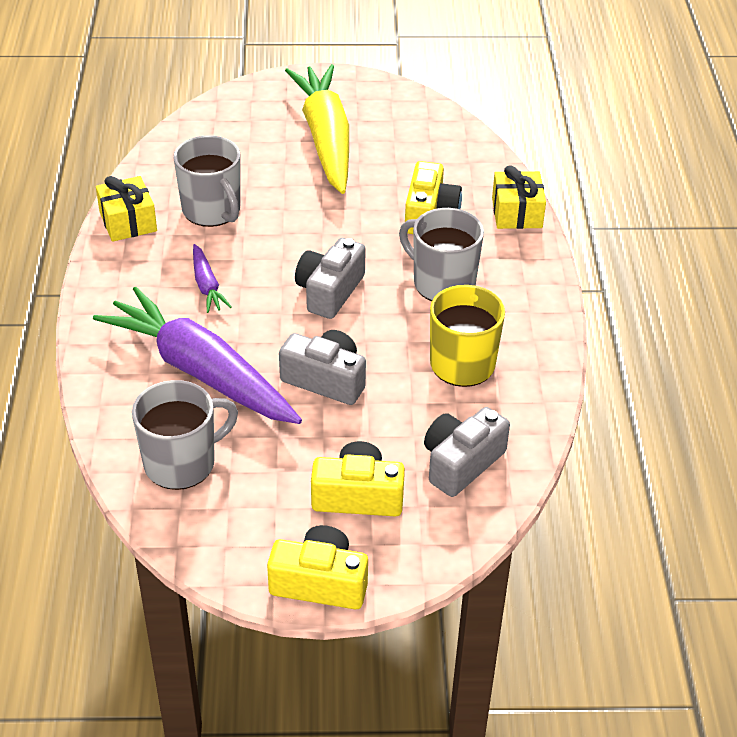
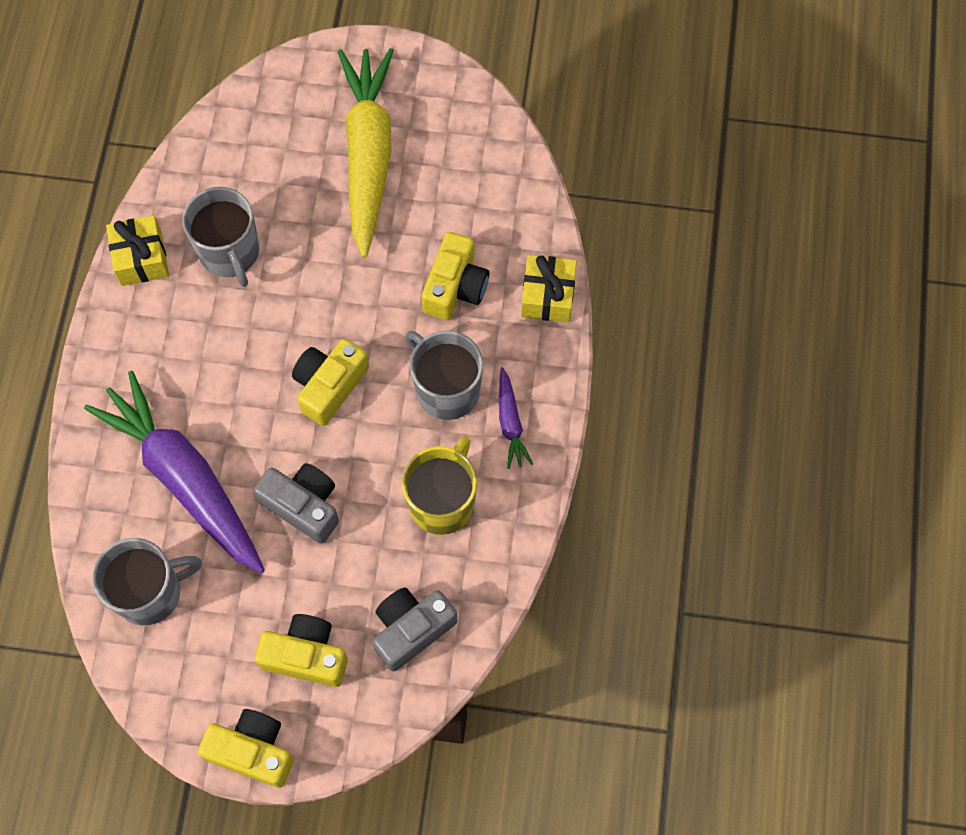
camera: 10 degrees right, 25 degrees up
(207, 285) = (208, 362): purple carrot -> purple carrot (510, 423)
(329, 291) = (329, 386): grey camera -> yellow camera

